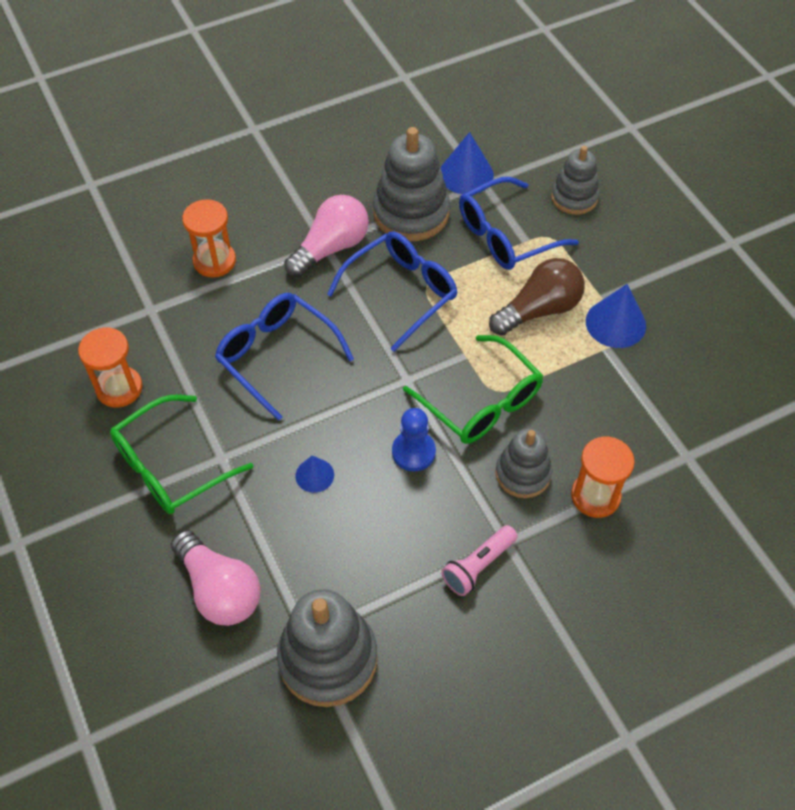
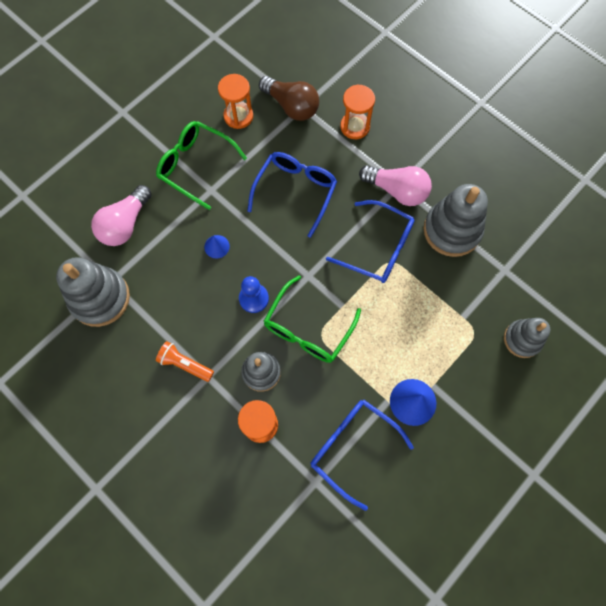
camera: 70 degrees right, 15 degrees up
(466, 174) = (507, 255): blue cone -> none
(478, 566) = (185, 364): pink flashlight -> orange flashlight
(507, 235) = (461, 301): blue glasses -> blue glasses (353, 448)
(539, 310) = (402, 344): brown light bulb -> brown light bulb (291, 106)

